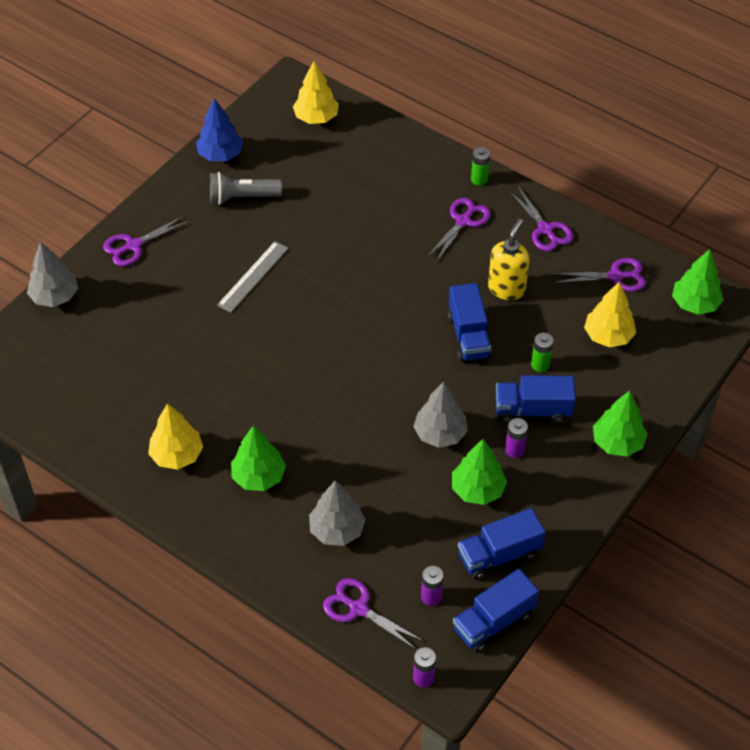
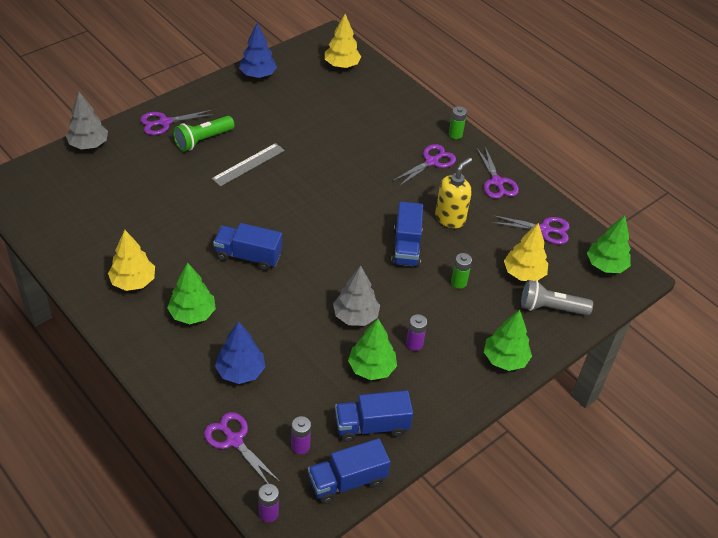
camera: 10 degrees right, 5 degrees down
(188, 258) = (203, 140): none -> green flashlight
(242, 197) = (262, 107): grey flashlight -> grey flashlight (551, 308)
(337, 530) = (240, 371): grey tree -> blue tree
(533, 410) = (440, 316): blue truck -> blue truck (248, 256)

